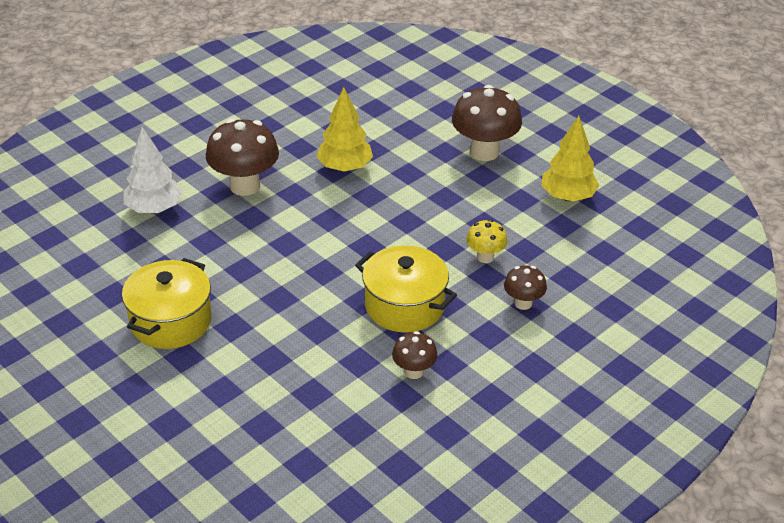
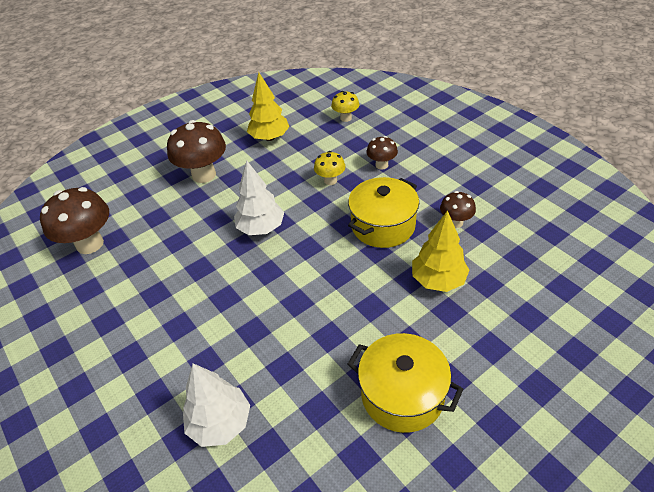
camera: 80 degrees left, 5 degrees up
(245, 186) = (203, 337): brown mushroom -> brown mushroom (90, 244)
(345, 167) = (197, 260): yellow tree -> yellow tree (438, 280)
(395, 207) = (261, 228): none -> white tree
(628, 265) = (346, 118): none -> yellow mushroom

